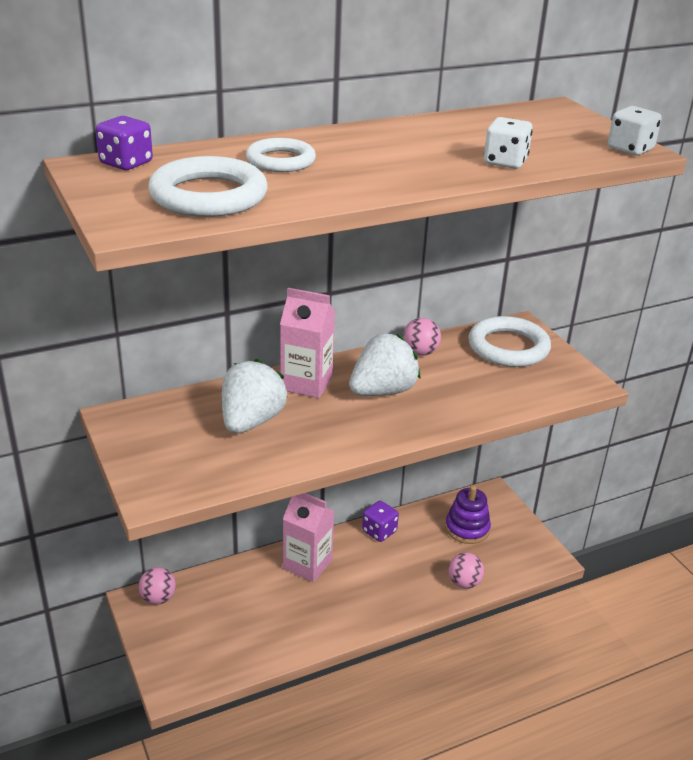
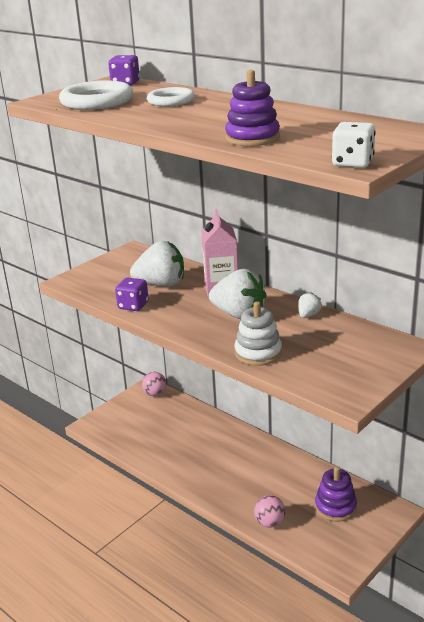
camera: 70 degrees right, 5 degrees down
(307, 564) = (228, 439): pink carton -> none
(379, 531) = (290, 461): purple dice -> purple dice (133, 305)
(420, 352) = (308, 315): pink ball -> white strawberry
(476, 405) = (258, 353): none -> white stacking toy
(505, 162) = (252, 138): white dice -> purple stacking toy
(508, 347) = (363, 348): white ring -> none

